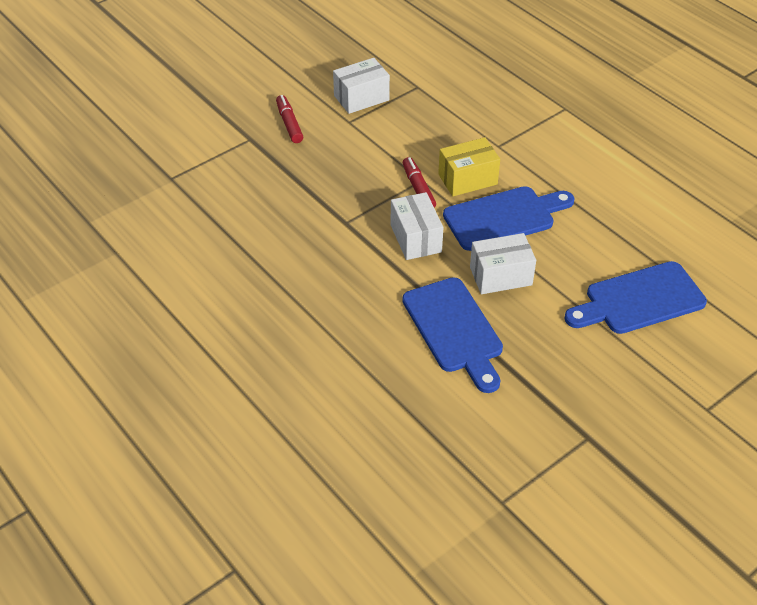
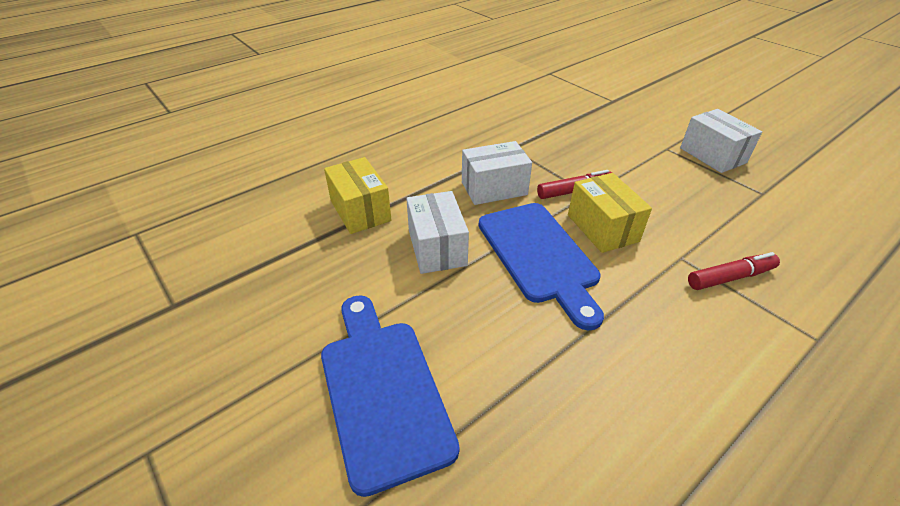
camera: 90 degrees right, 5 degrees down
(289, 124) = (644, 117): red marker -> red marker (730, 277)
(454, 330) = (360, 210): blue cutting board -> yellow box

